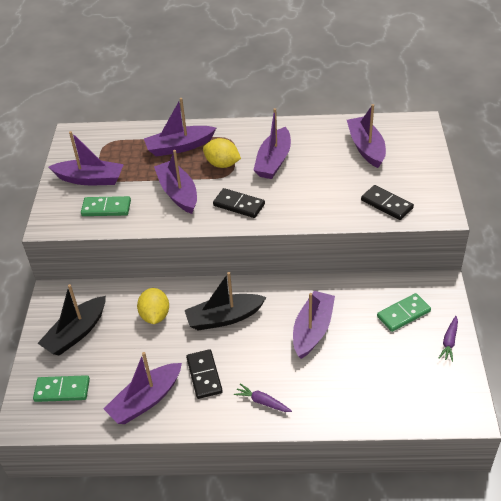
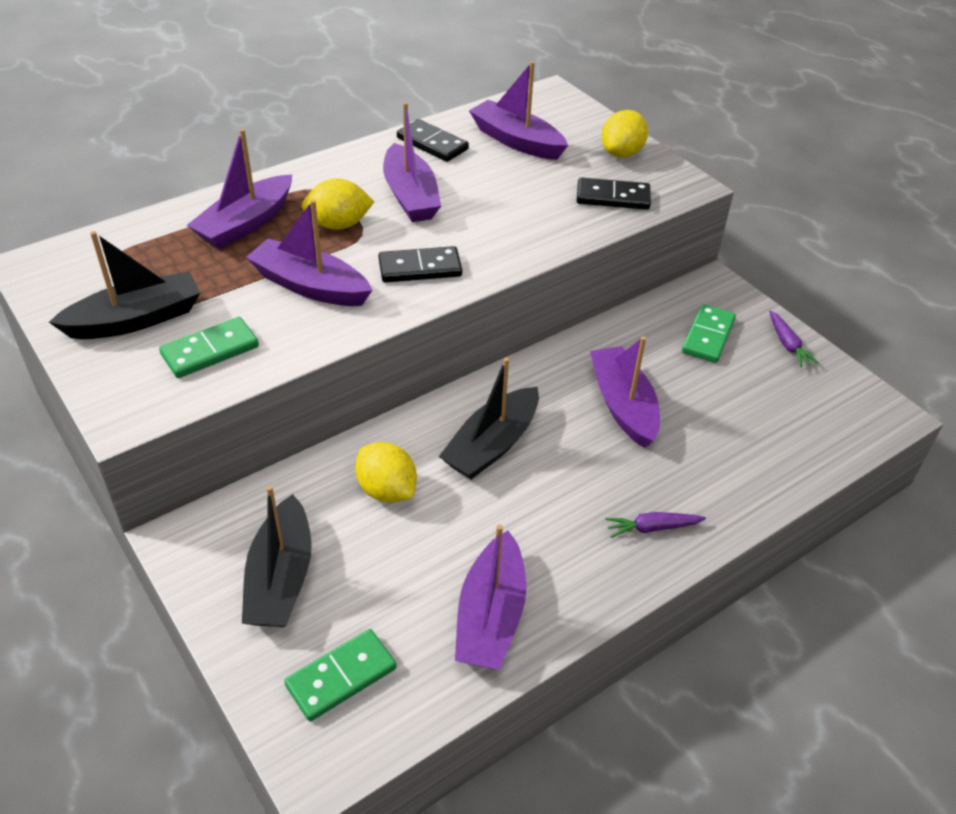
camera: 40 degrees left, 0 degrees up
(90, 179) = (136, 319): purple boat -> black boat
(204, 375) = (540, 535): black domino -> black domino (432, 144)
(422, 178) = (621, 153): none -> yellow lemon

